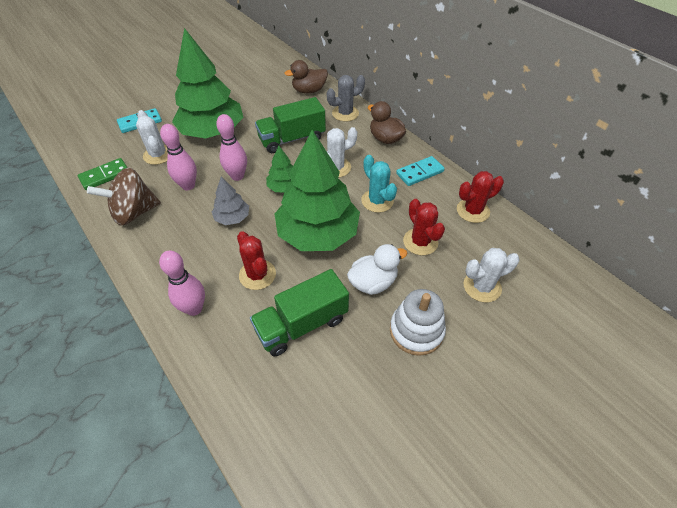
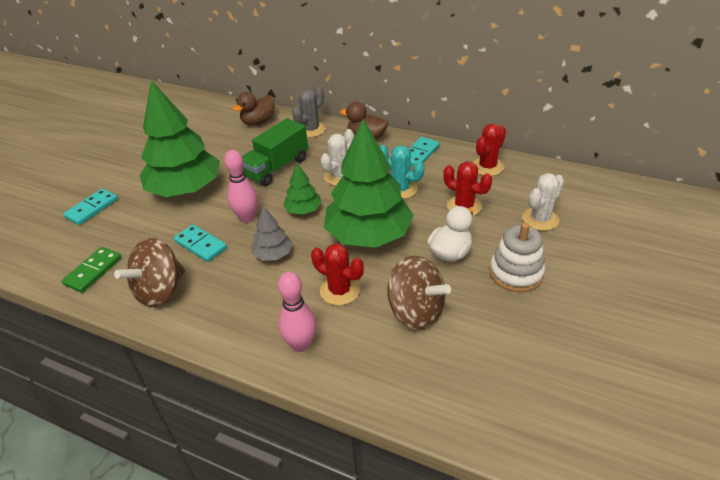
camera: 25 degrees left, 10 degrees down
(158, 155) = (141, 230): white cactus -> none
(188, 186) = (200, 245): pink bowling pin -> turquoise domino
(302, 324) = (415, 311): green truck -> brown spinning top

